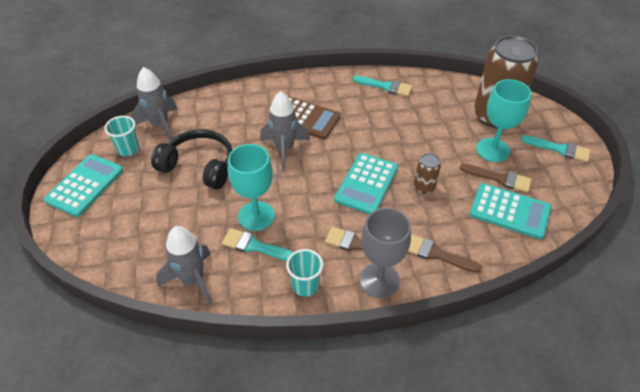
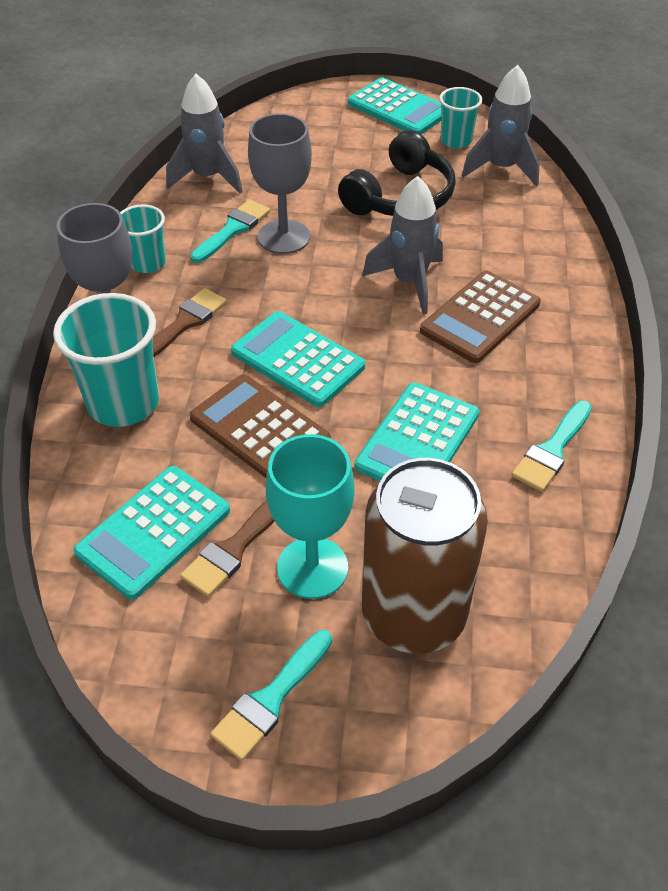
camera: 105 degrees right, 0 degrees up
(256, 216) = (283, 237): turquoise goblet -> grey goblet
(401, 128) = (417, 440): none -> turquoise calculator
(424, 187) = (259, 429): brown can -> brown calculator
(436, 254) = (123, 403): brown brush -> turquoise cup

